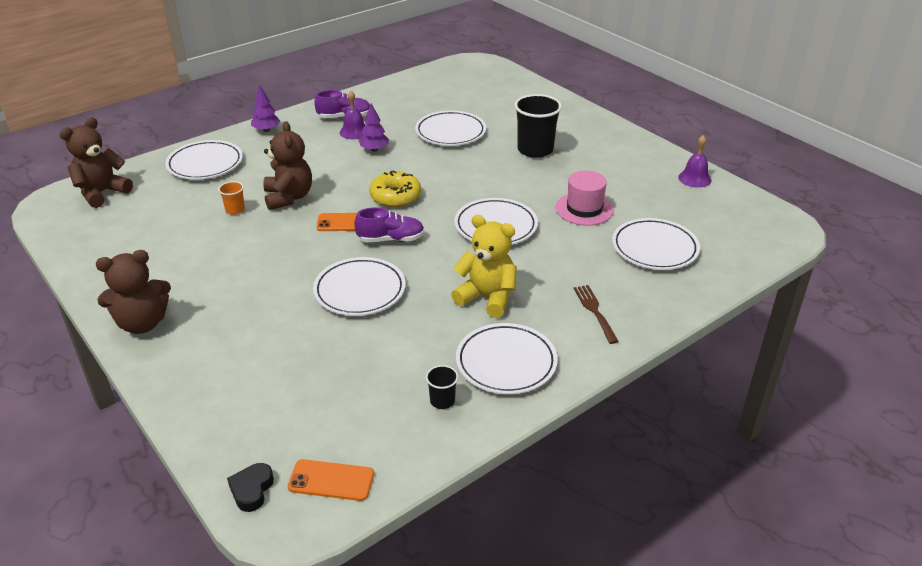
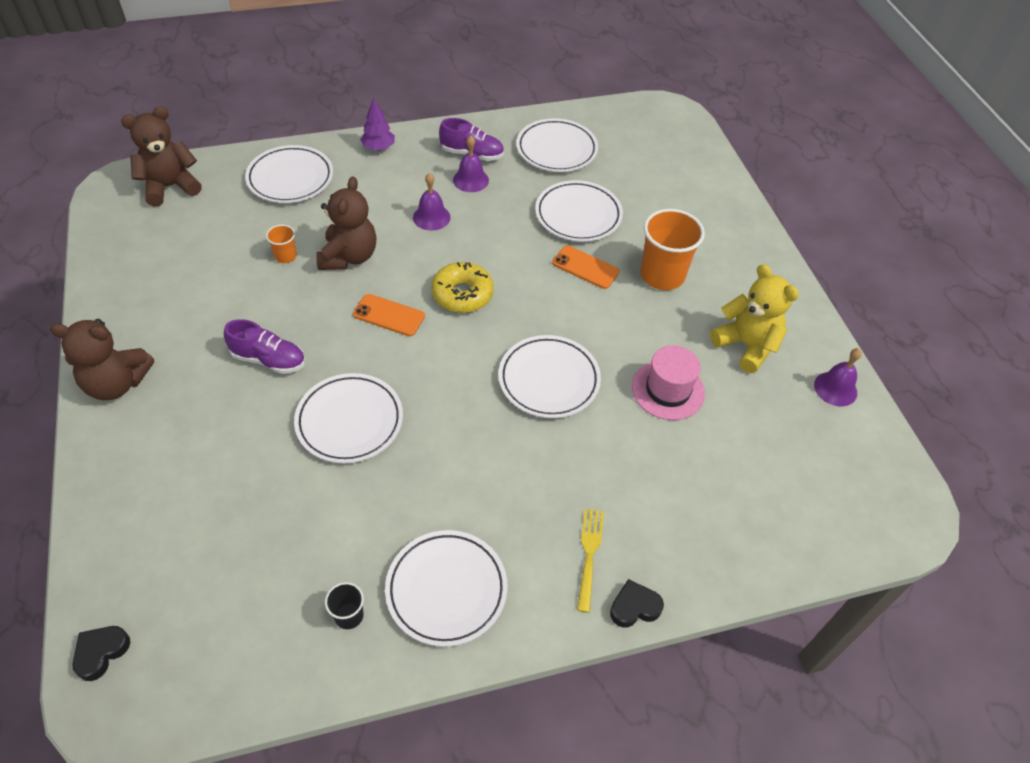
camera: 20 degrees right, 15 degrees up
(331, 480) = (180, 675): orange phone -> orange phone (585, 267)
(339, 159) = (431, 217): none -> purple bell
(374, 149) = (478, 214): purple tree -> none
(391, 239) = (422, 358): purple shoe -> purple shoe (269, 359)
(487, 297) = (479, 485): yellow teddy bear -> yellow teddy bear (746, 346)
(535, 150) = (662, 275): black cup -> orange cup
(595, 312) = (589, 555): brown fork -> yellow fork
(647, 330) = (634, 607): none -> black heart
(654, 248) = (718, 484): white plate -> white plate (556, 149)

